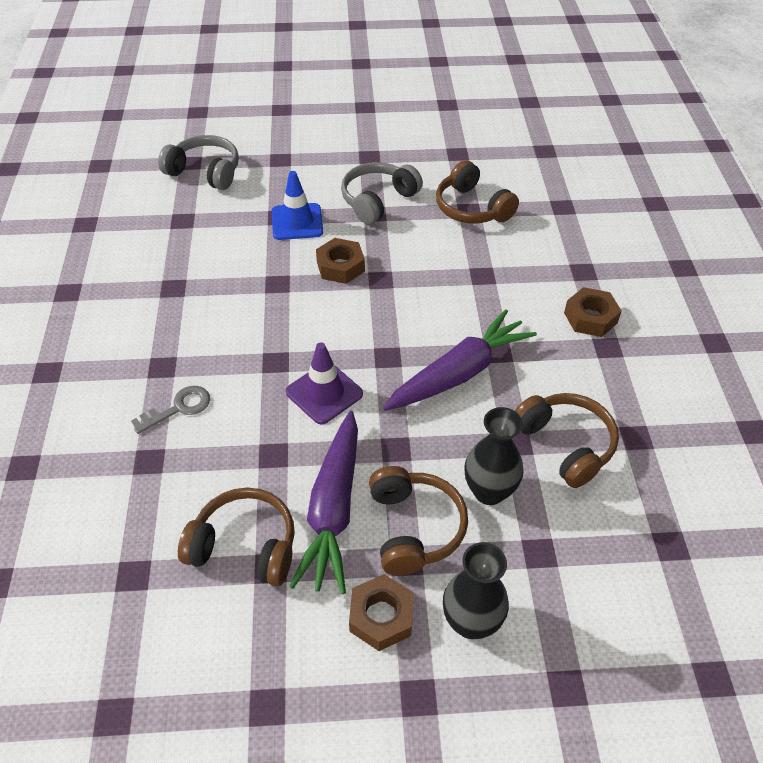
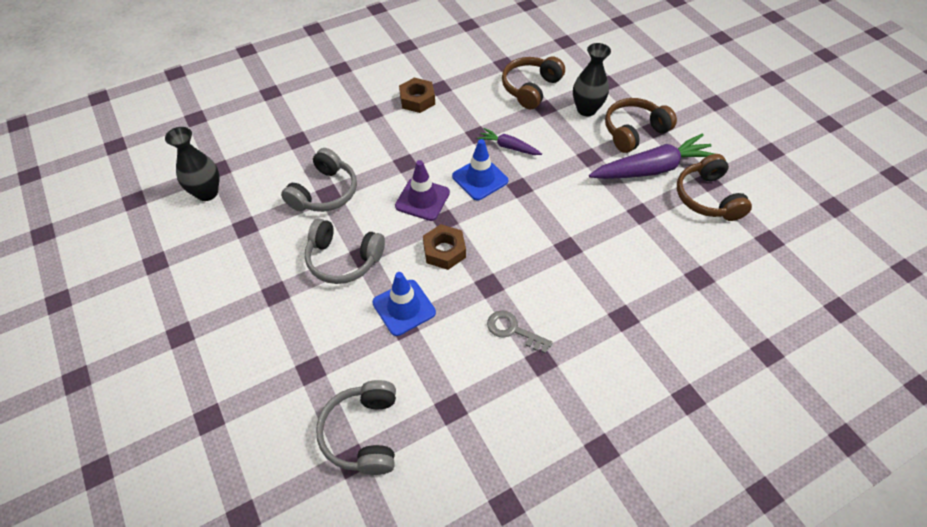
camera: 115 degrees left, 5 degrees up
(178, 408) = (649, 284): grey key -> grey key (513, 330)
(324, 393) = (574, 208): purple traffic cone -> purple traffic cone (422, 199)
(381, 616) = (692, 127): brown nut -> none
(421, 327) = (480, 178): none -> blue traffic cone
(459, 373) = (508, 147): purple carrot -> purple carrot, size x0.51
(471, 622) = (665, 95): black vase -> black vase (207, 193)
(472, 208) = (324, 192): brown headphones -> grey headphones

